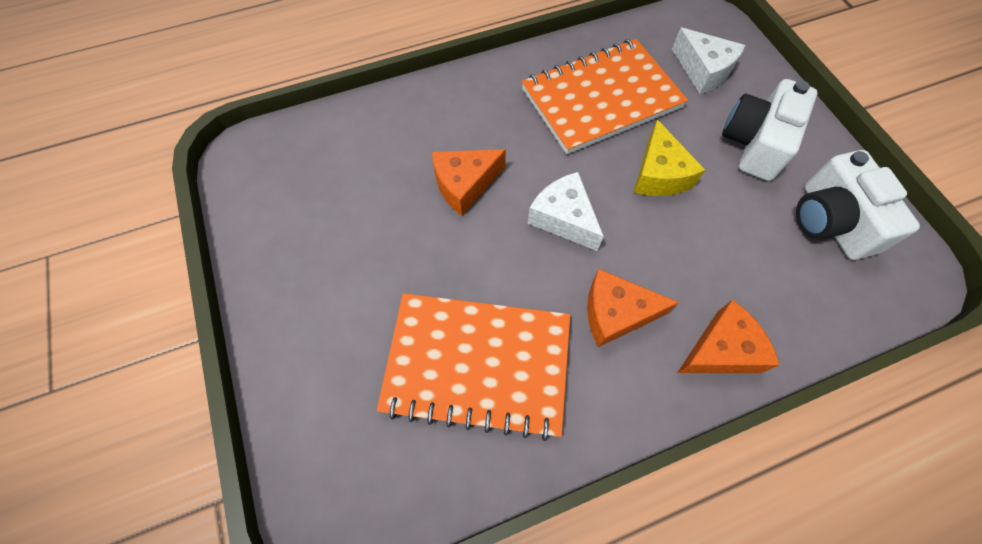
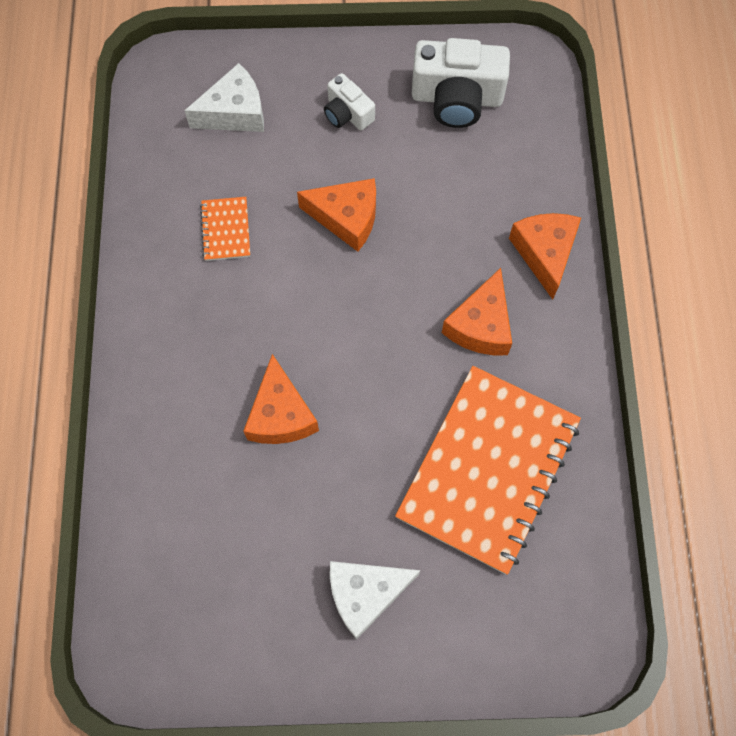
camera: 70 degrees left, 5 degrees up
(563, 218) = (362, 330): white cheese -> white cheese (365, 594)
(601, 98) = (226, 230): orange notebook -> orange notebook, size x0.41
(659, 174) = (346, 218): yellow cheese -> orange cheese
(755, 143) = (347, 113): white camera -> white camera, size x0.55

